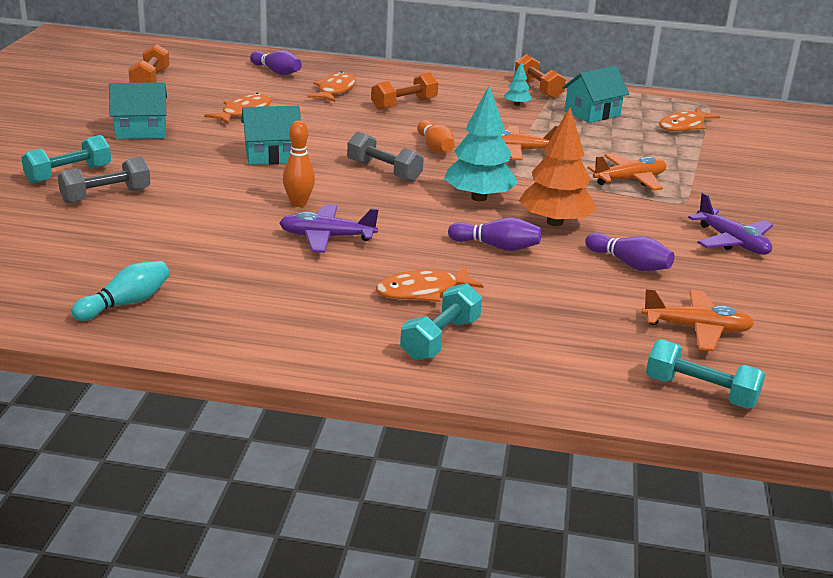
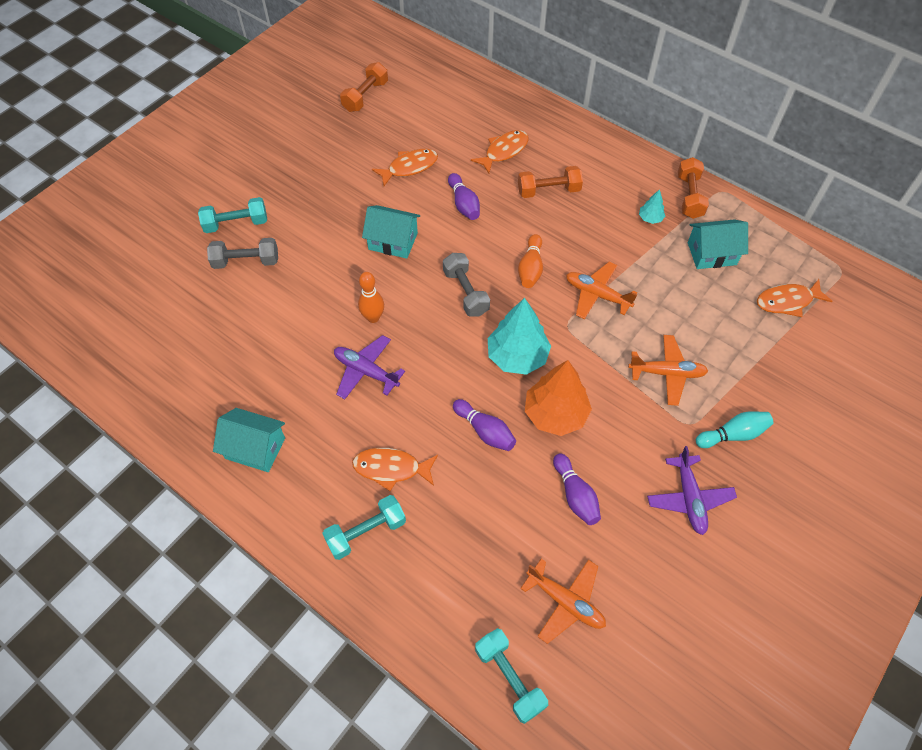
camera: 30 degrees right, 30 degrees up
(126, 303) = (189, 405): turquoise bowling pin -> turquoise bowling pin (733, 434)
(141, 131) = (317, 175): turquoise house -> turquoise house (255, 448)
(276, 72) = (473, 107): purple bowling pin -> purple bowling pin (464, 204)

